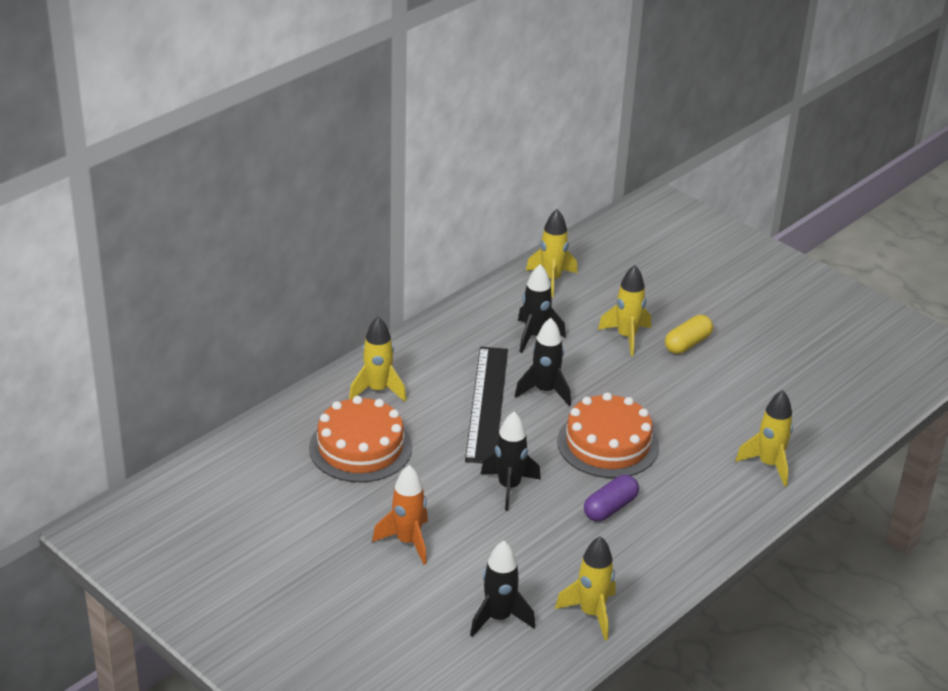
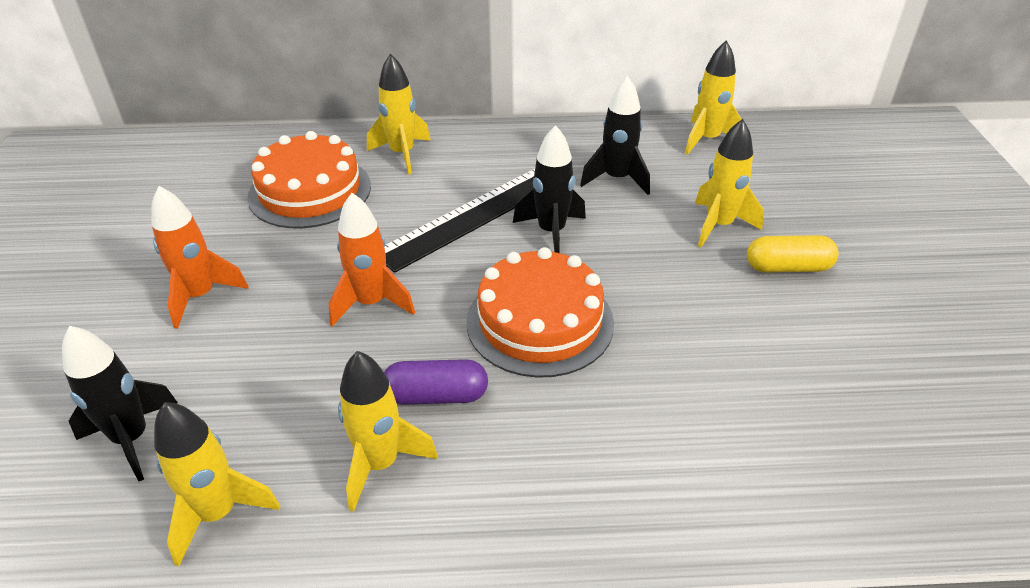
camera: 45 degrees right, 5 degrees up
(509, 487) = (371, 303): black rocket -> orange rocket
(769, 465) = (717, 477): yellow rocket -> yellow rocket (380, 464)

